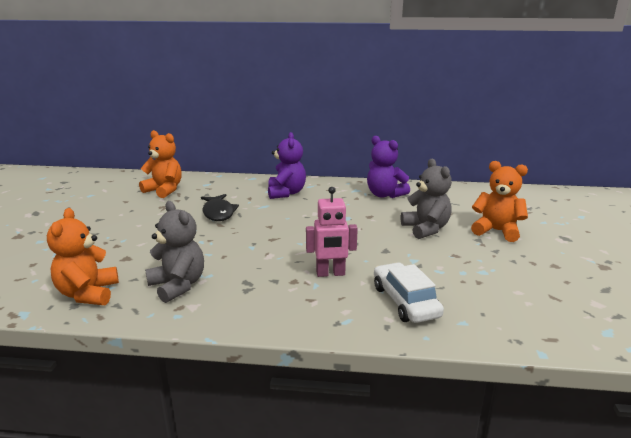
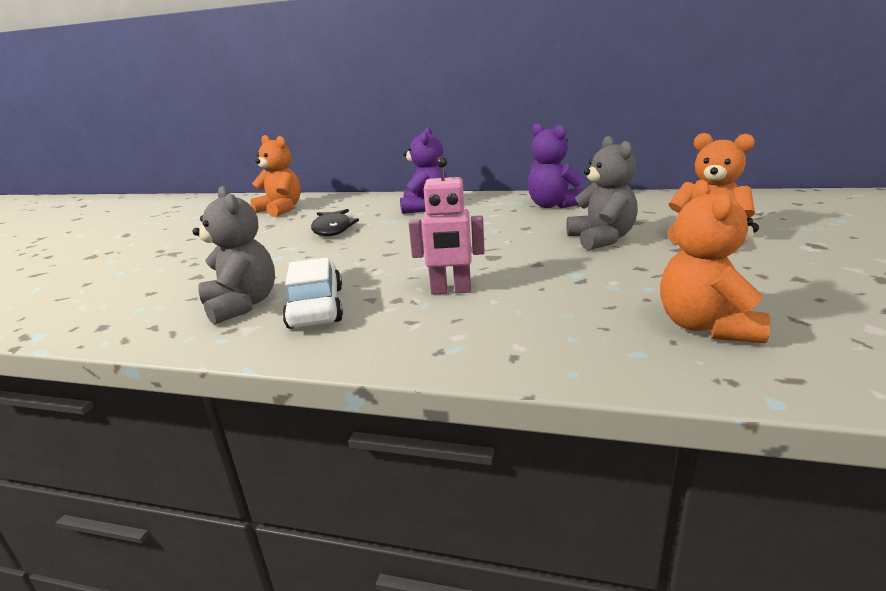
camera: 10 degrees right, 0 degrees up
(88, 294) = (127, 314): orange teddy bear -> orange teddy bear (706, 326)
(405, 301) = (550, 324): white car -> white car (316, 307)

